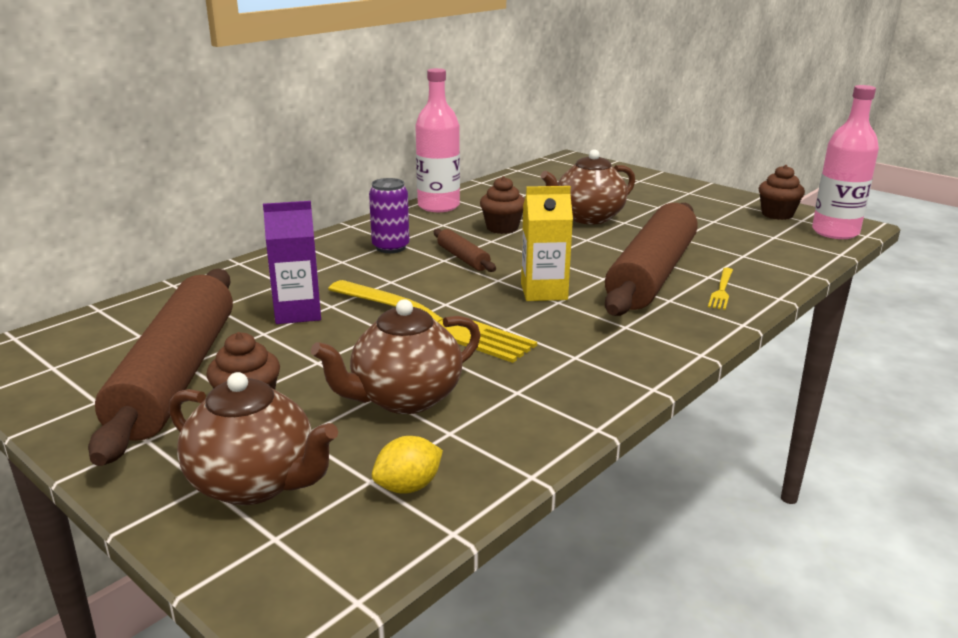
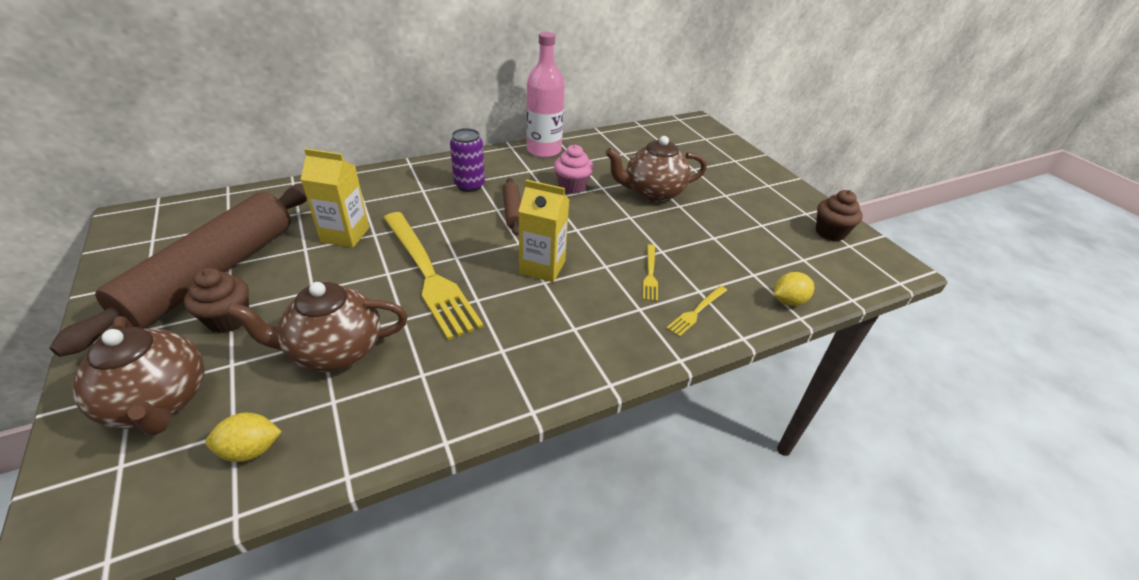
camera: 20 degrees right, 15 degrees up
(298, 313) = (345, 235): purple carton -> yellow carton
(502, 228) = (572, 186): brown cupcake -> pink cupcake
(652, 274) = (650, 274): brown rolling pin -> yellow fork
(790, 266) = (788, 301): none -> yellow lemon
(835, 232) = (870, 270): pink bottle -> none

